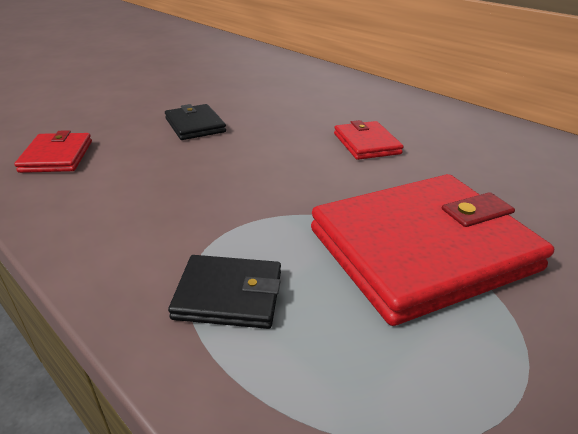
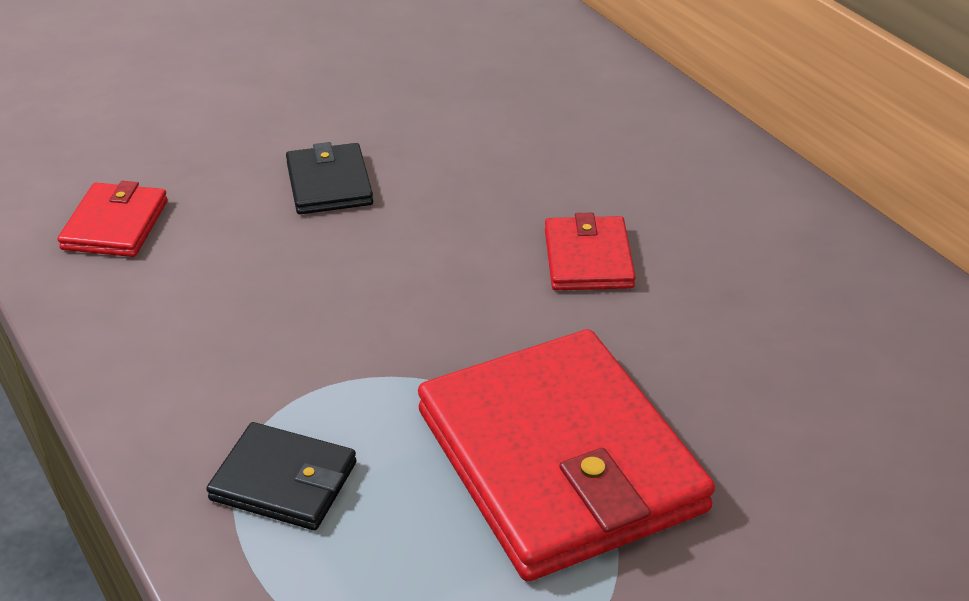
camera: 15 degrees right, 5 degrees up
(422, 249) = (559, 460): red wallet -> red wallet turned 75 degrees clockwise

